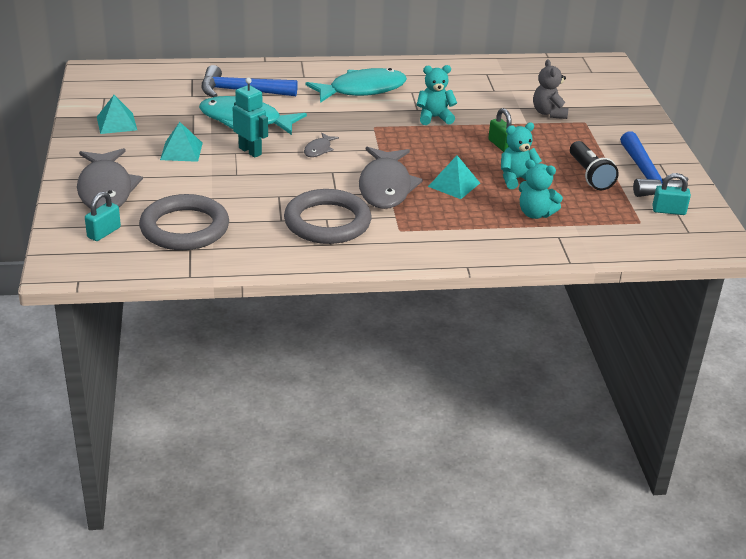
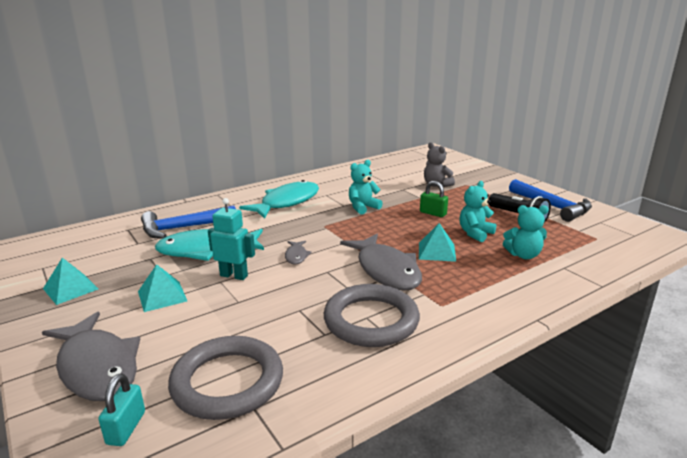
camera: 25 degrees left, 10 degrees down
(668, 211) = (600, 225): turquoise padlock -> none

